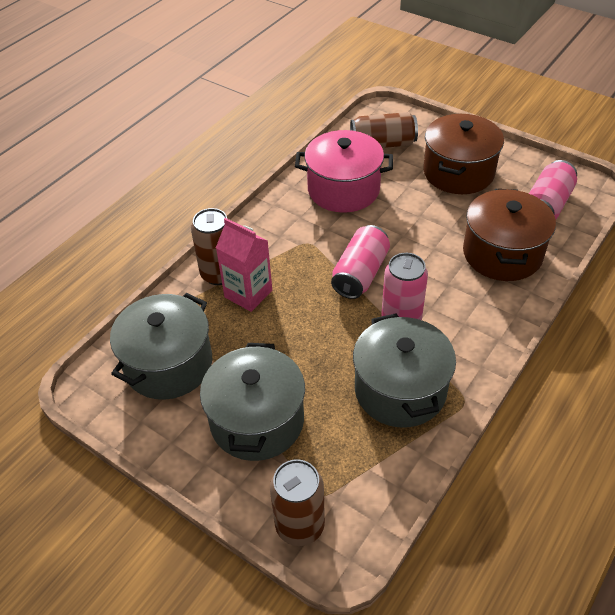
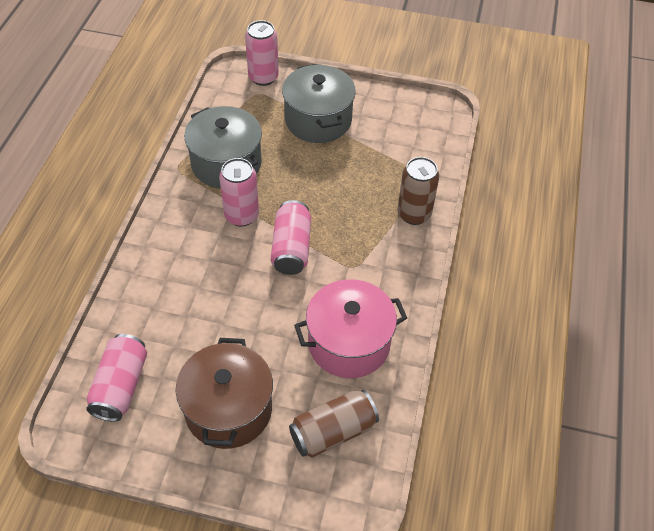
camera: 155 degrees right, 5 degrees up
(168, 364) = (402, 137): grey pot -> none
(248, 294) = (378, 204): pink carton -> none
(300, 526) = (263, 77): brown can -> pink can
(502, 253) = (163, 307): brown pot -> none

